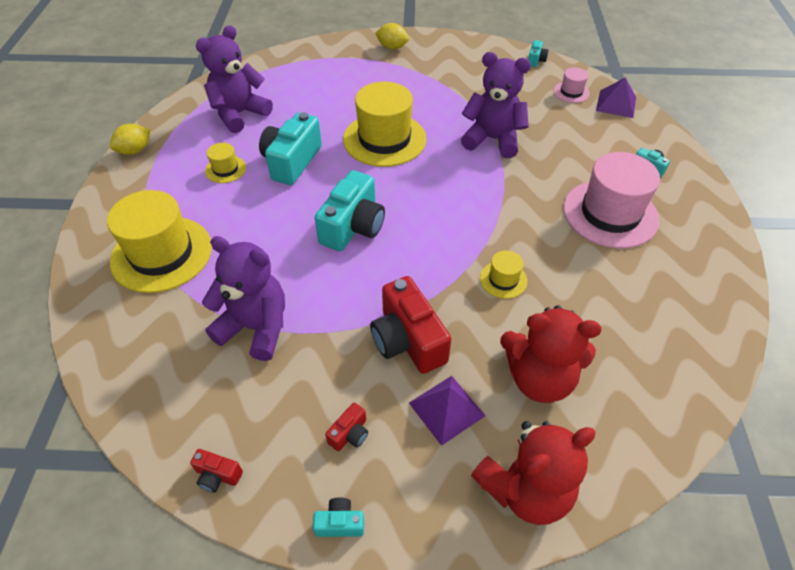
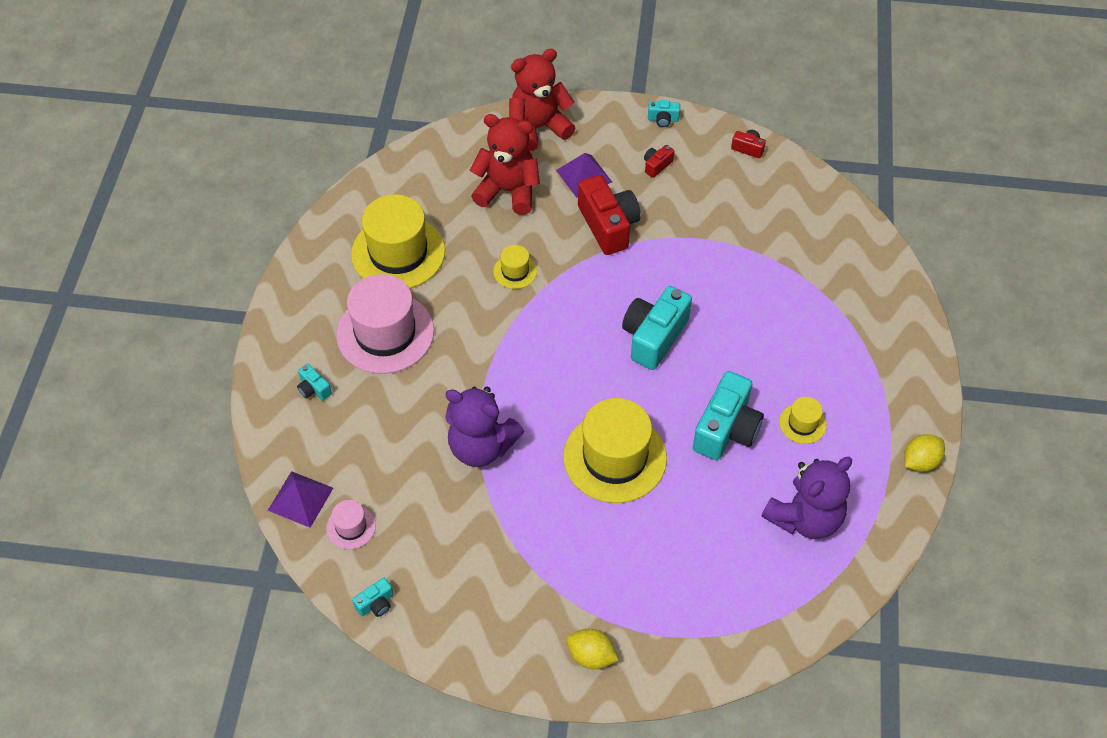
camera: 175 degrees left, 5 degrees up
(161, 254) = (842, 320): yellow hat -> yellow hat (398, 252)
(256, 327) = (738, 244): purple teddy bear -> none
(536, 60) = (376, 603): turquoise camera -> turquoise camera turned 150 degrees counterclockwise

